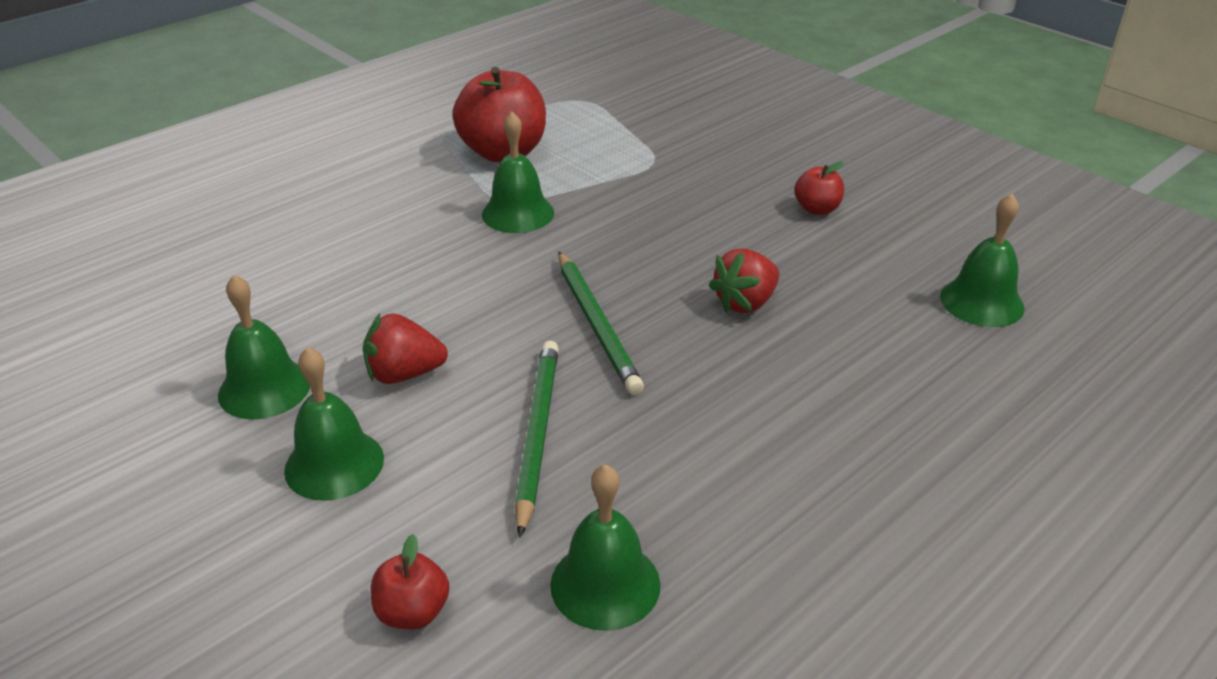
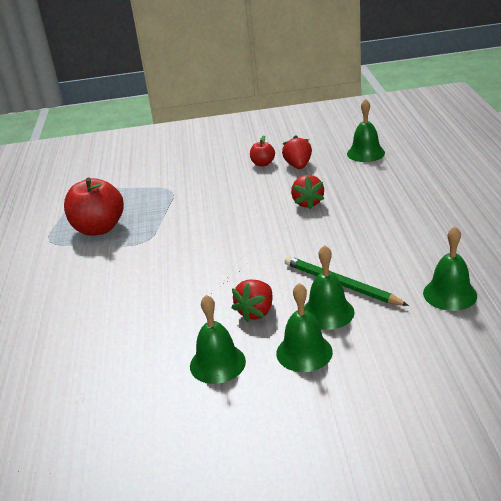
camera: 50 degrees left, 5 degrees down
(413, 612) = (426, 352): red apple -> none
(518, 213) = (162, 240): green bell -> green bell (327, 312)
(597, 325) = (280, 245): green pencil -> none
(851, 246) = (298, 166): none -> red strawberry

